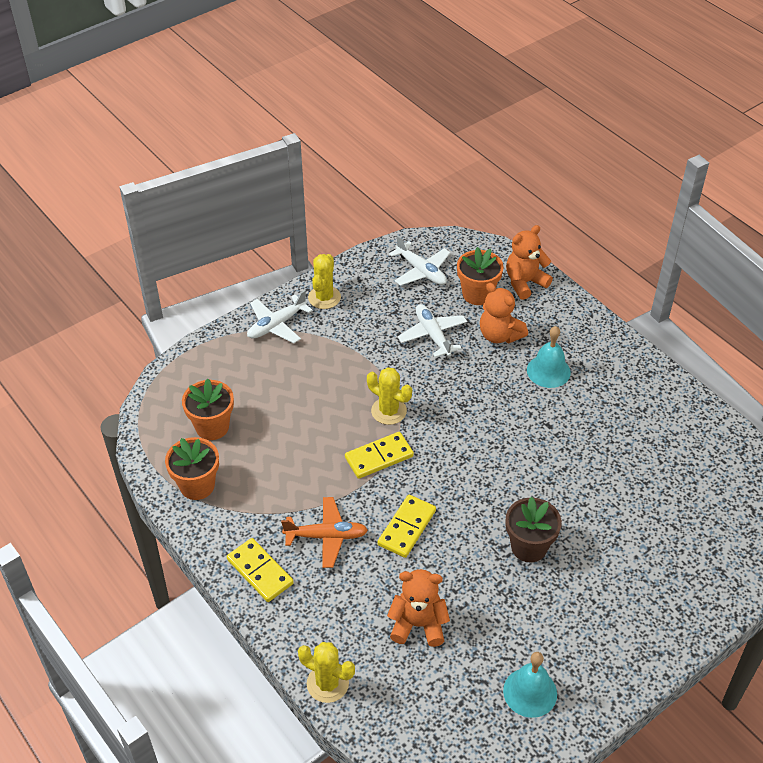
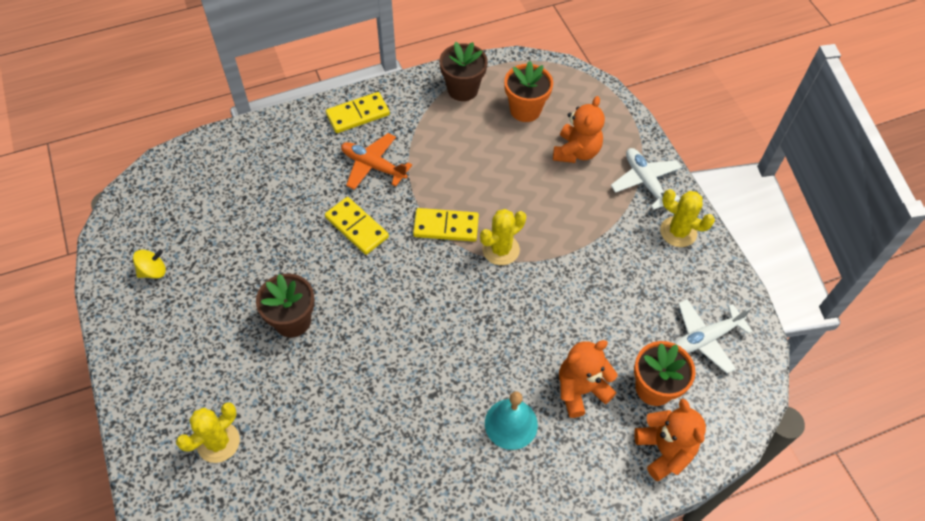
camera: 105 degrees right, 10 degrees up
(197, 485) = (462, 89): orange flower pot -> brown flower pot
(326, 536) = (373, 166): orange plane -> orange plane turned 105 degrees clockwise
(327, 683) = (236, 136): yellow cactus -> yellow cactus (218, 442)
(379, 457) = (446, 226): yellow domino -> yellow domino turned 75 degrees counterclockwise
(418, 624) = (256, 209): orange teddy bear -> orange teddy bear (576, 152)
(432, 335) = (597, 320): white plane -> none
(530, 692) = (153, 271): turquoise bell -> yellow spinning top

